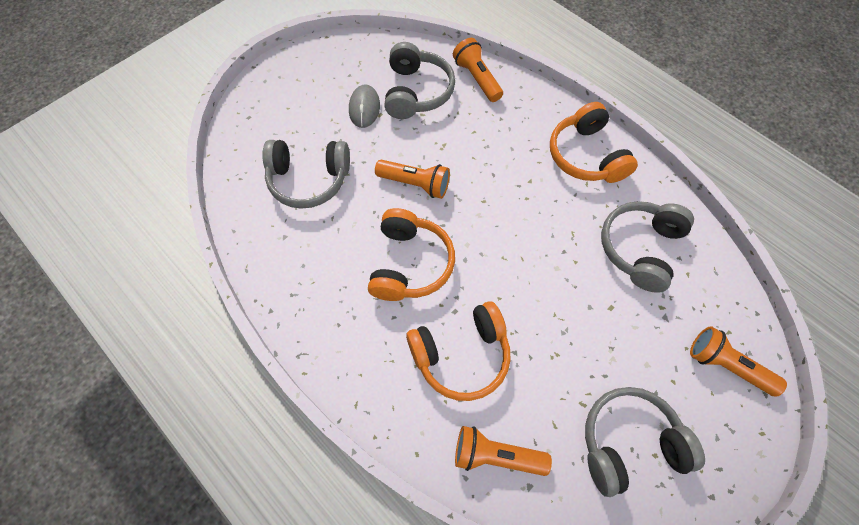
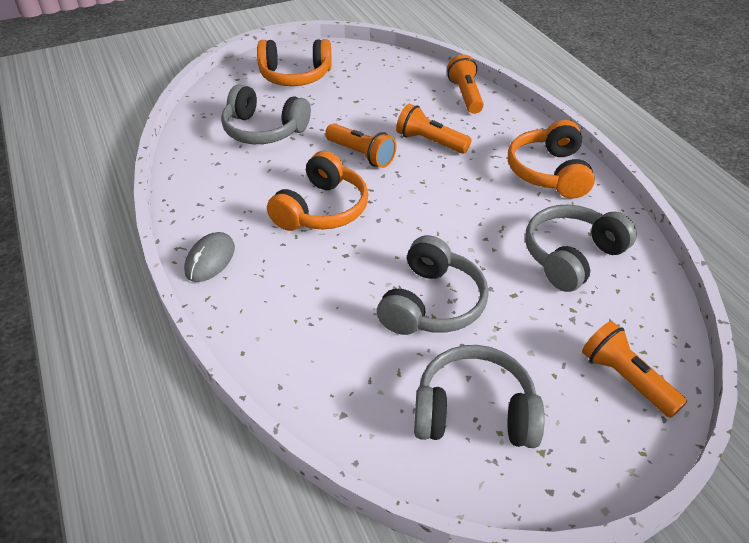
camera: 20 degrees right, 20 degrees down
(364, 108) = (344, 94): grey mouse -> grey mouse (210, 260)
(416, 92) = (400, 93): grey headphones -> grey headphones (431, 303)
(461, 355) = (332, 289): orange headphones -> orange headphones (295, 76)
(496, 455) = (322, 378): orange flashlight -> orange flashlight (430, 142)

